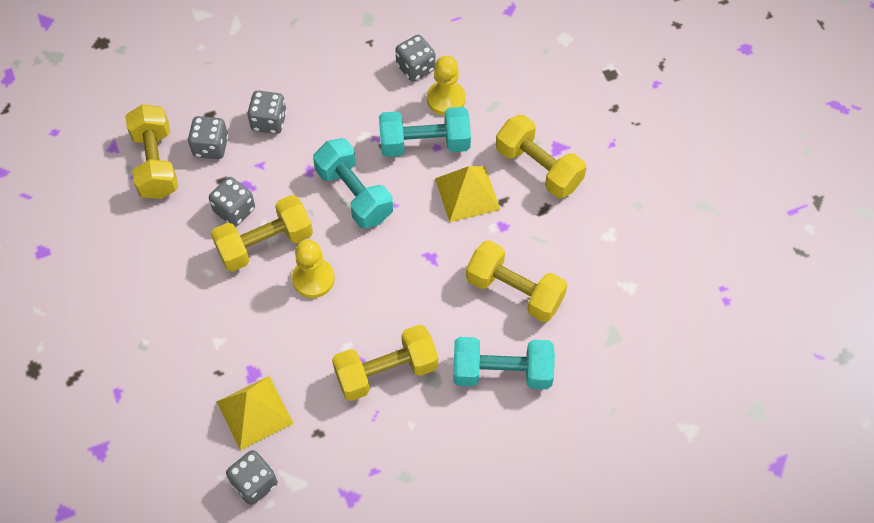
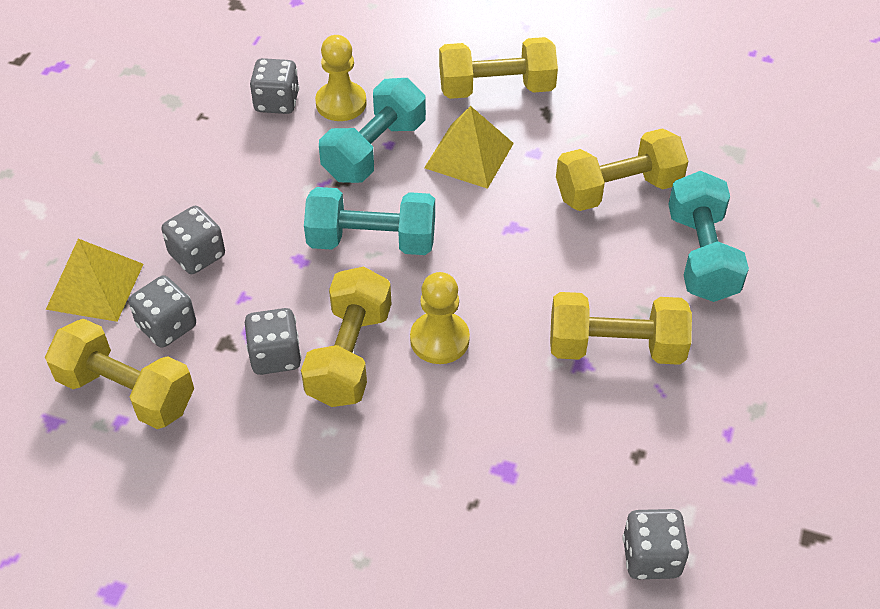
camera: 50 degrees left, 10 degrees down
(255, 412) = (558, 499): yellow pyramid -> yellow pyramid (95, 286)
(386, 371) = (615, 347): yellow dumbbell -> yellow dumbbell turned 75 degrees clockwise
(502, 372) = (701, 255): turquoise dumbbell -> turquoise dumbbell turned 45 degrees counterclockwise

